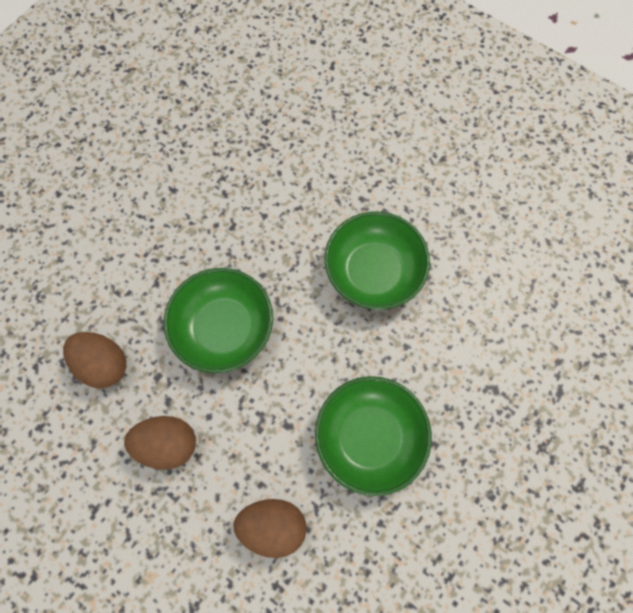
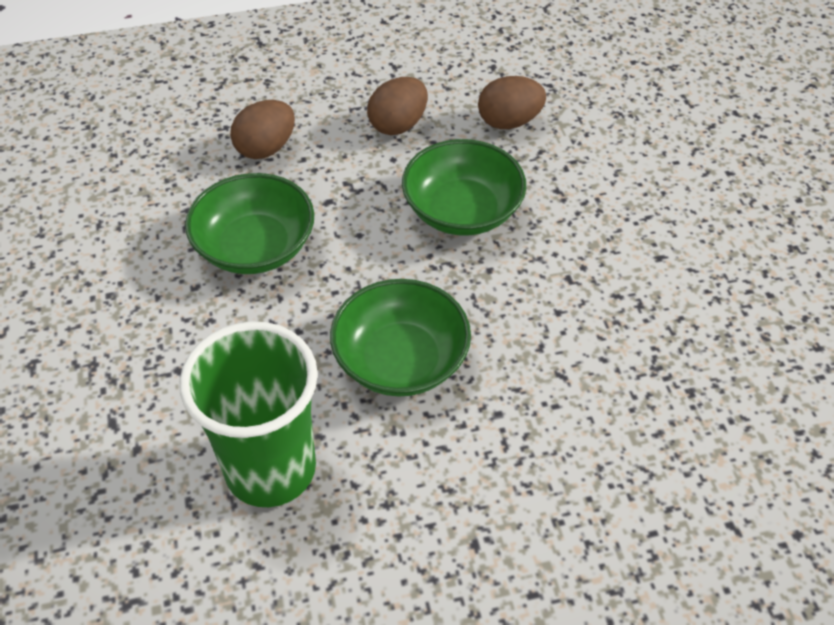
camera: 130 degrees right, 20 degrees down
(499, 280) = (270, 469): none -> green cup

